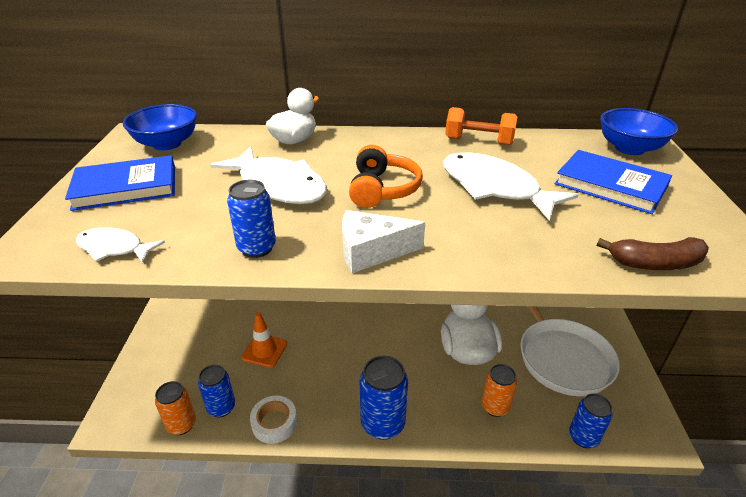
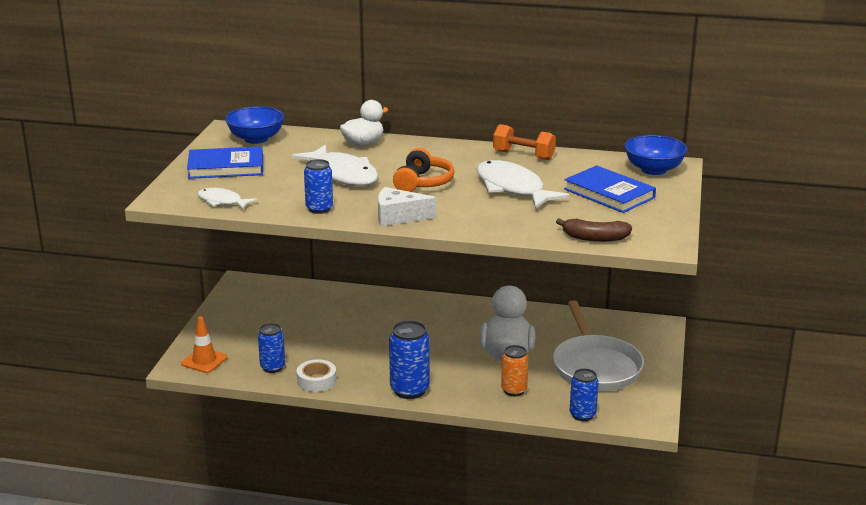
camera: 10 degrees right, 10 degrees down
(181, 425) = (238, 374): orange can -> none
(264, 350) = (316, 336): orange traffic cone -> orange traffic cone (204, 361)

